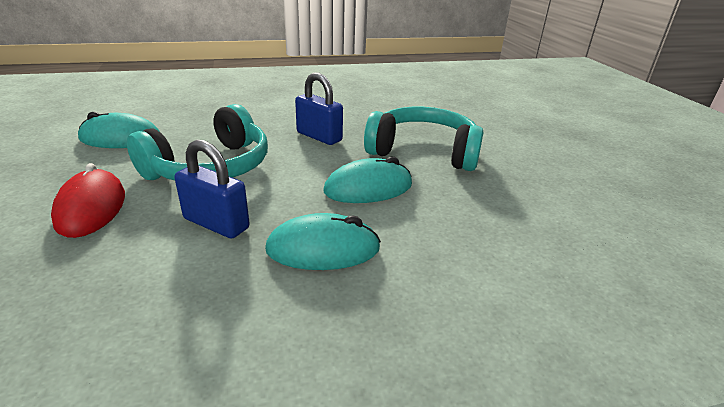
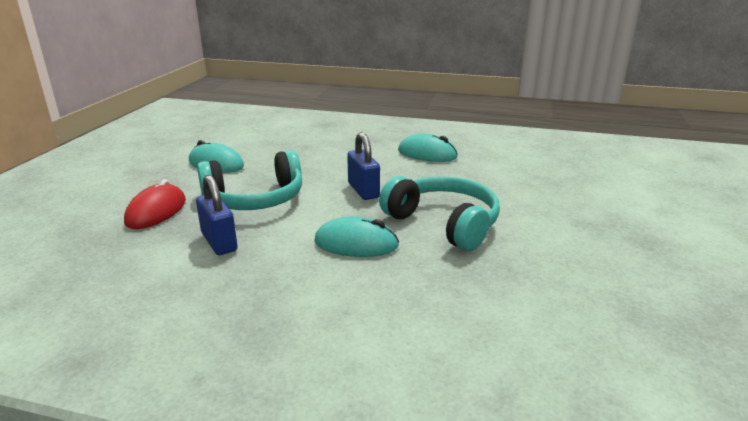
camera: 30 degrees right, 5 degrees down
(323, 249) = (271, 280): turquoise mouse -> turquoise mouse (427, 154)

